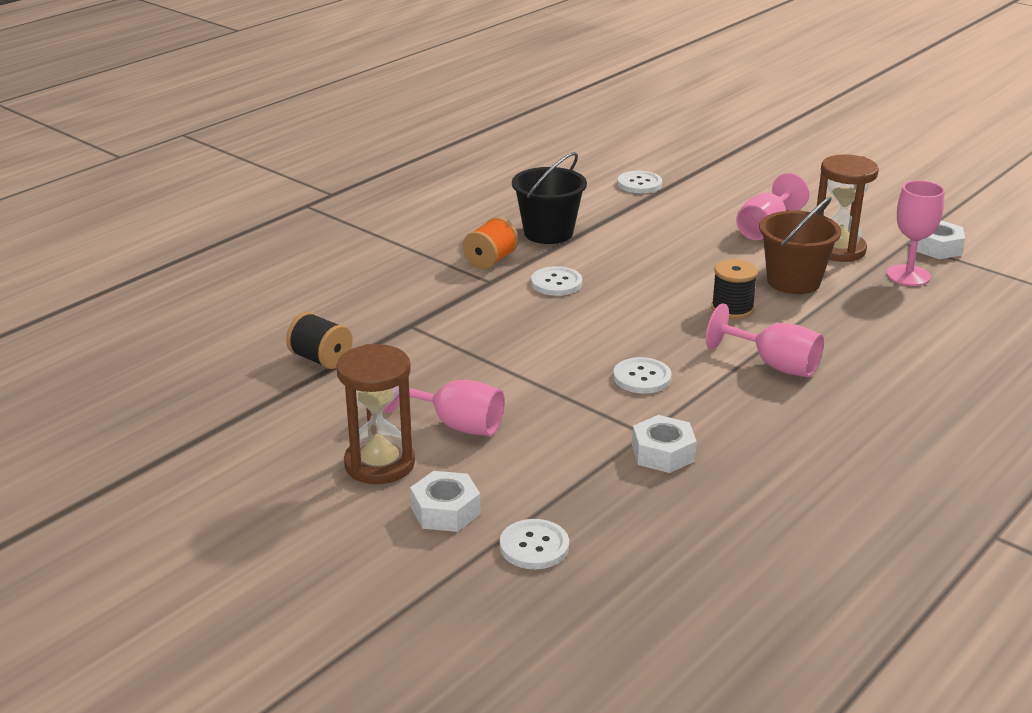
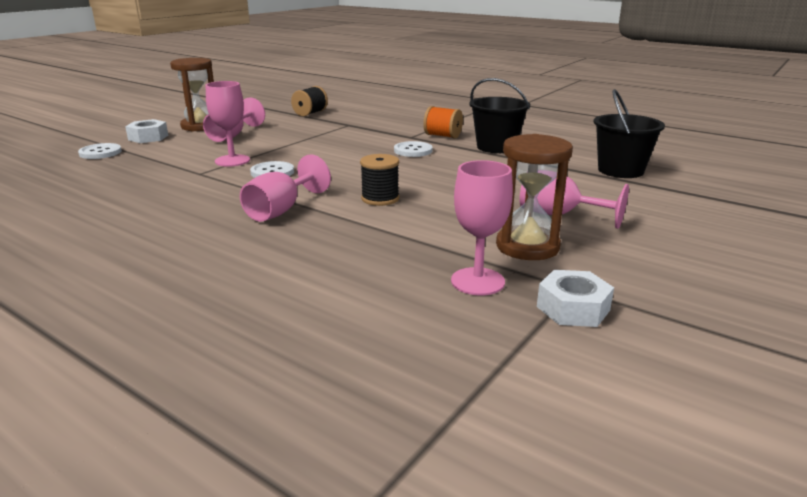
camera: 85 degrees right, 5 degrees down
(589, 412) = (232, 161): none -> pink goblet
(639, 184) = (620, 170): white button -> black bucket
(663, 453) = (172, 177): white nut -> none
(793, 281) = (441, 223): brown bucket -> none

